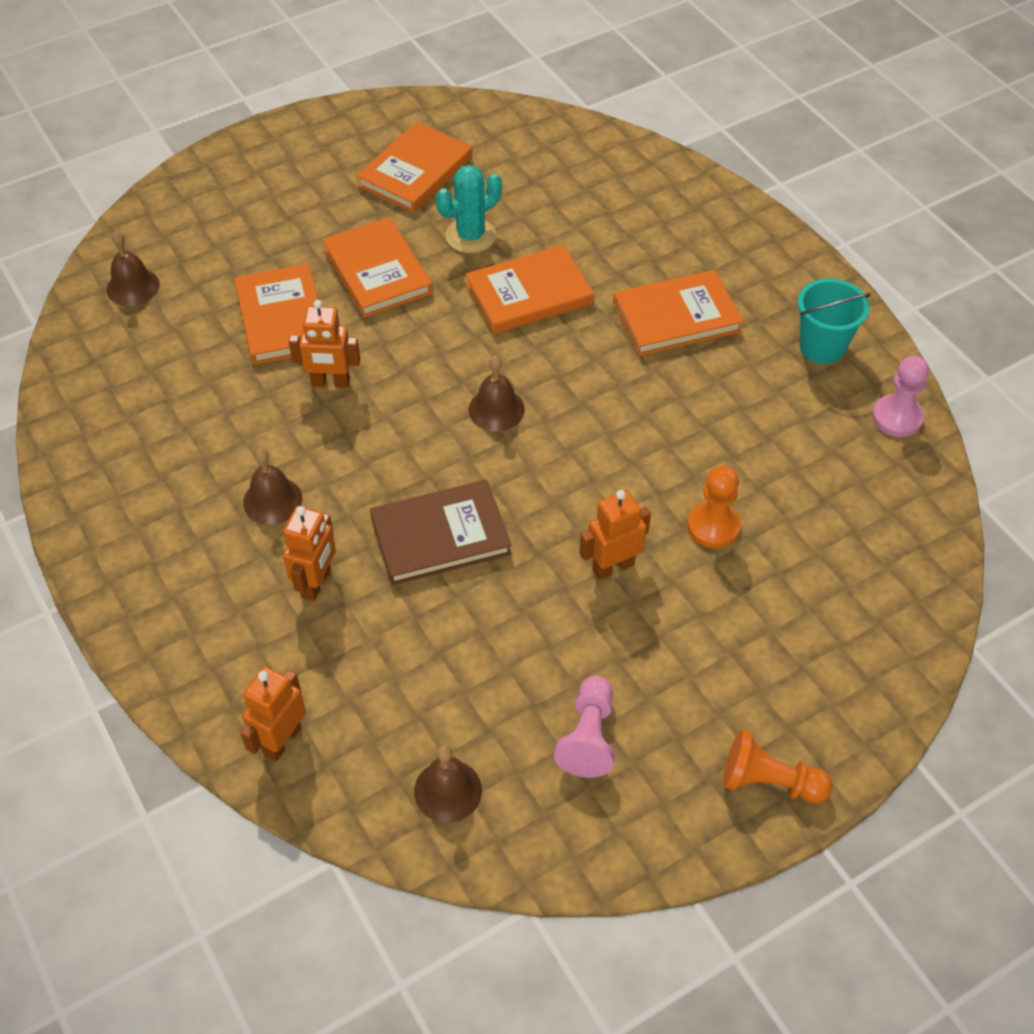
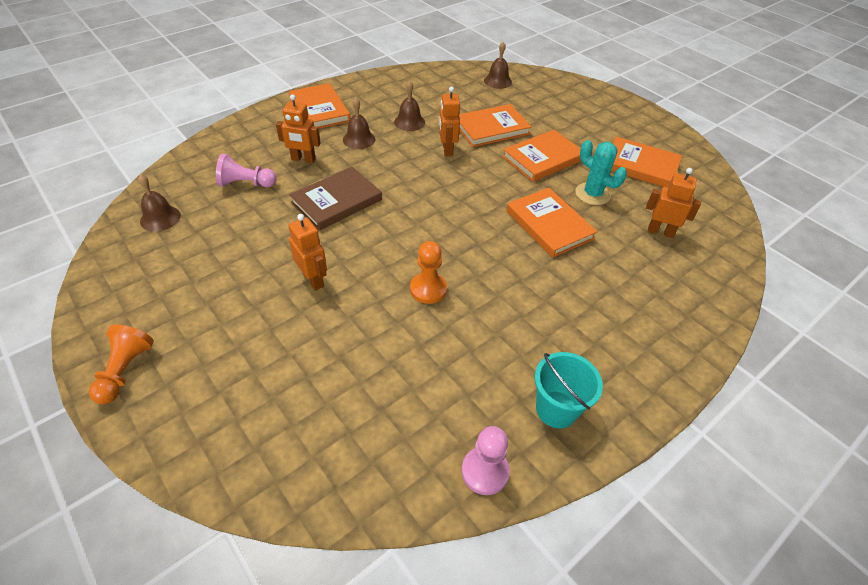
camera: 80 degrees right, 5 degrees down
(282, 741) = (205, 159): orange robot -> orange robot (660, 231)
(440, 536) = (336, 201): brown book -> brown book turned 75 degrees clockwise
(496, 409) = (441, 217): brown bell -> brown bell (409, 122)
(588, 737) = (182, 274): pink pawn -> pink pawn (246, 184)
(676, 317) = (556, 306): orange book -> orange book (319, 110)
(713, 526) = (350, 334): orange pawn -> orange pawn (428, 289)

